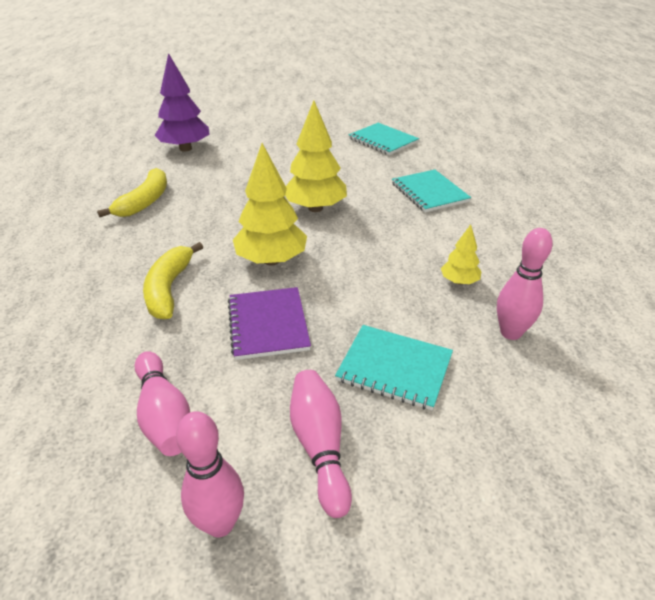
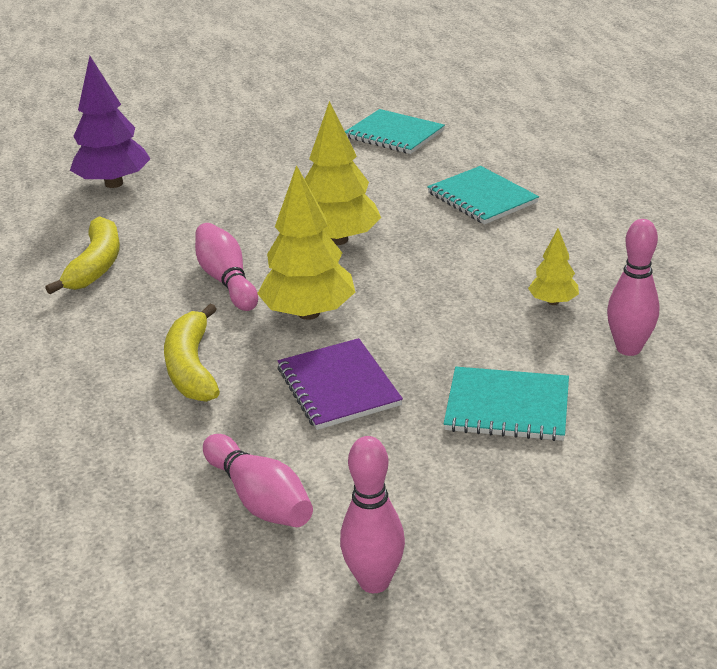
camera: 10 degrees left, 5 degrees down
(320, 446) = (452, 496): pink bowling pin -> pink bowling pin (227, 280)

